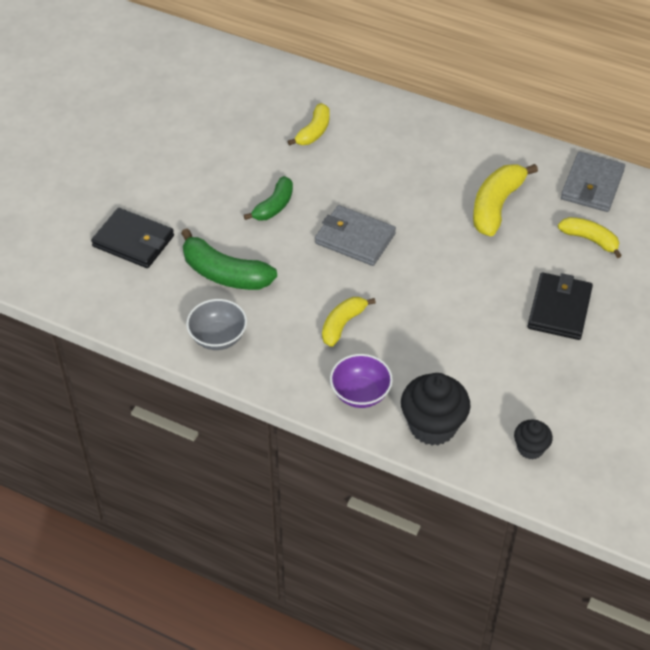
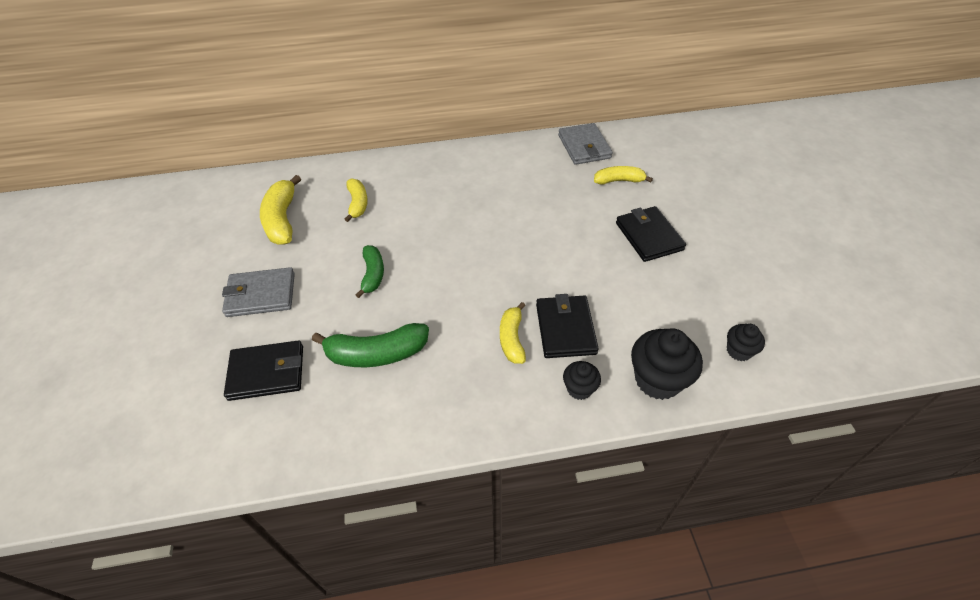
camera: 35 degrees left, 0 degrees up
(218, 337) = (417, 415): grey bowl -> none
(355, 238) = (459, 265): grey wallet -> grey wallet (261, 295)
(360, 393) = (579, 389): purple bowl -> black cupcake
(395, 343) = (565, 328): none -> black wallet
(496, 206) = (538, 190): yellow banana -> yellow banana (282, 219)

